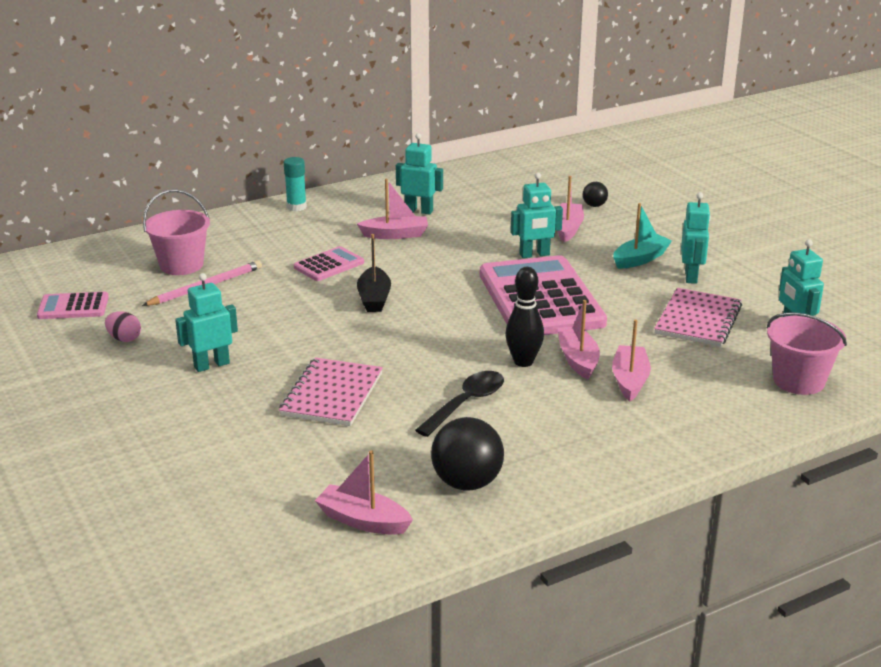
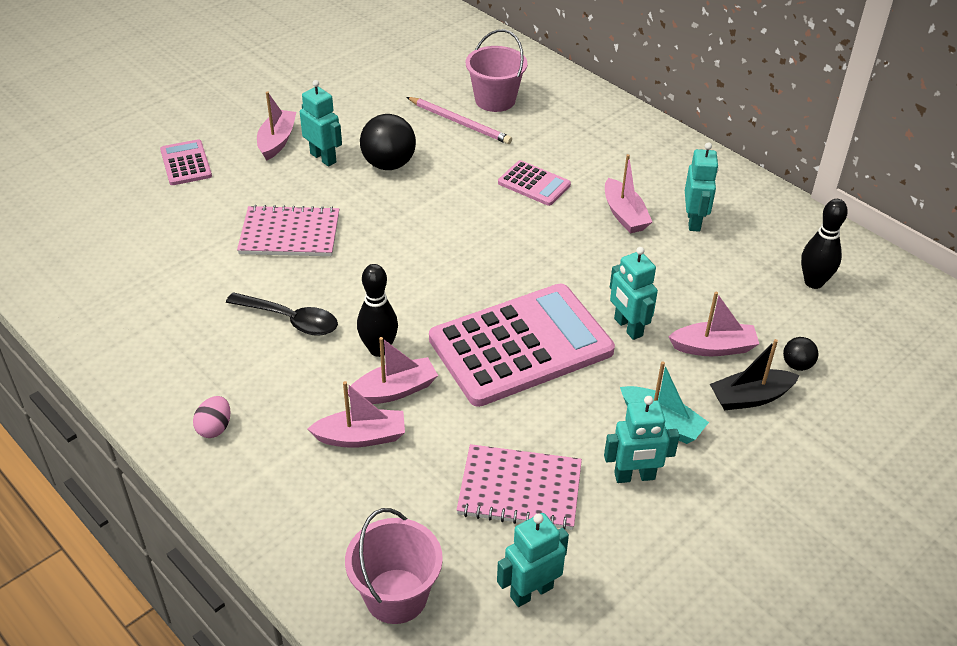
camera: 75 degrees right, 15 degrees up
(73, 307) = (398, 66): pink calculator -> pink calculator (186, 163)
(124, 339) = (354, 104): pink egg -> pink egg (215, 428)
(296, 207) = (654, 137): turquoise glue stick -> none
(363, 521) = (101, 288): pink boat -> pink boat (277, 141)
(374, 298) = (476, 226): black boat -> black boat (750, 397)
(467, 483) = (159, 340): black ball -> black ball (388, 164)
(510, 184) = (813, 282): none -> black bowling pin

